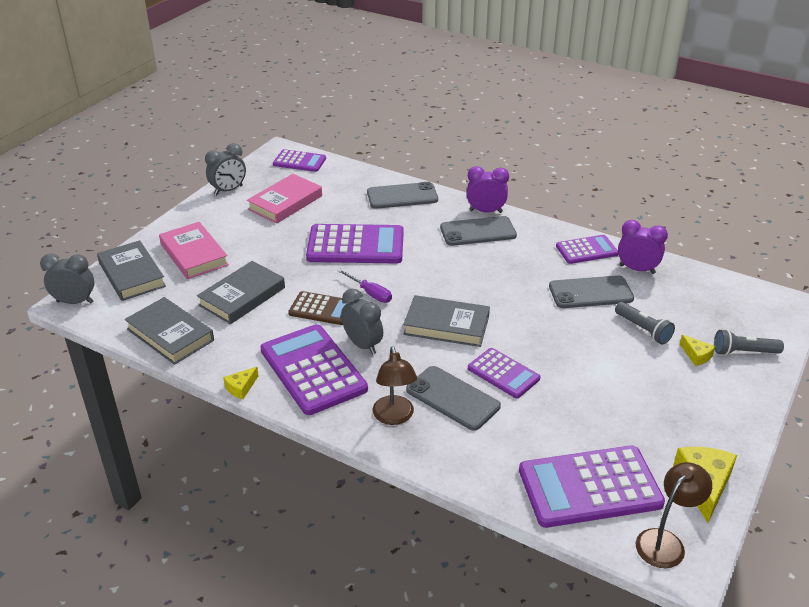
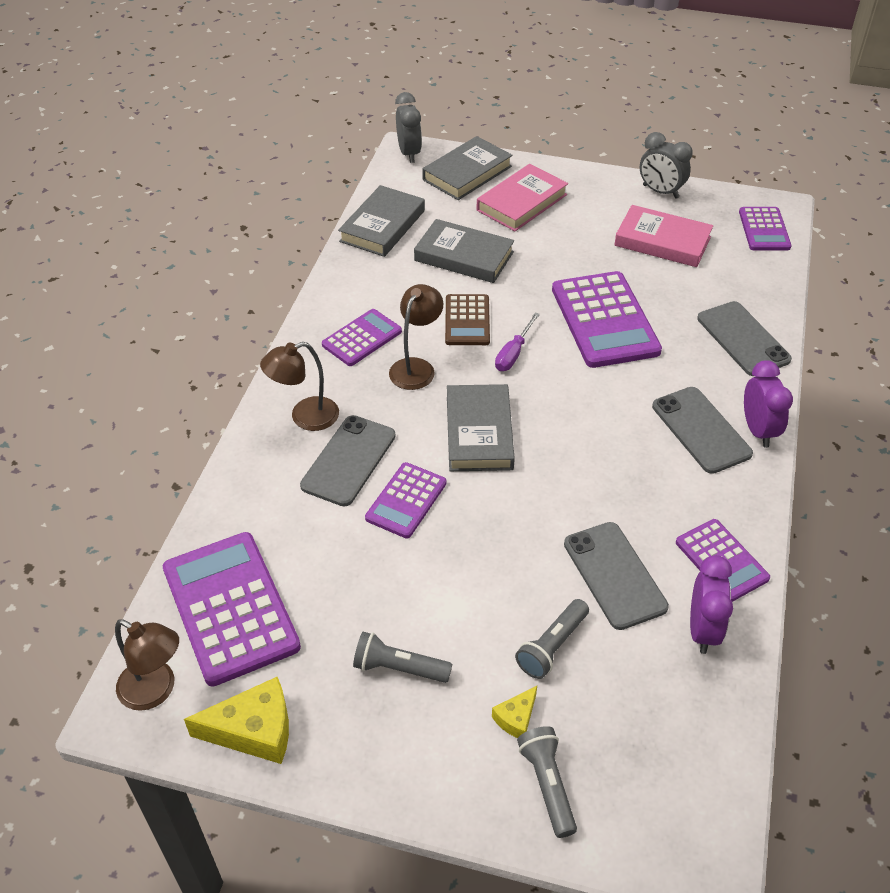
camera: 75 degrees right, 10 degrees up
(241, 388) = (319, 294): yellow cheese -> none
(313, 370) = (362, 338): purple calculator -> purple calculator, size x0.57
(362, 345) = (416, 367): grey clock -> brown lamp
(654, 402) = (399, 668): none -> grey flashlight

